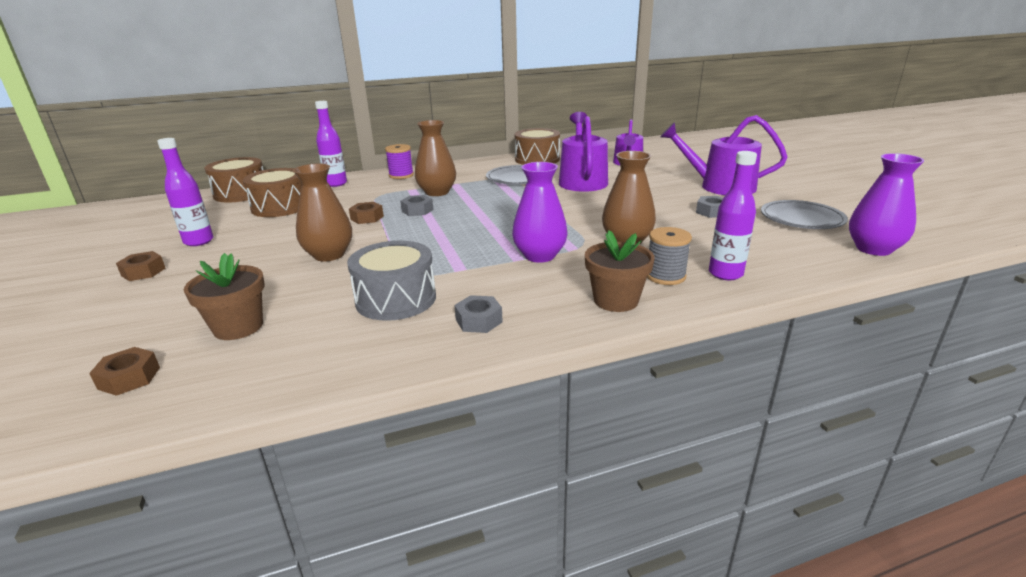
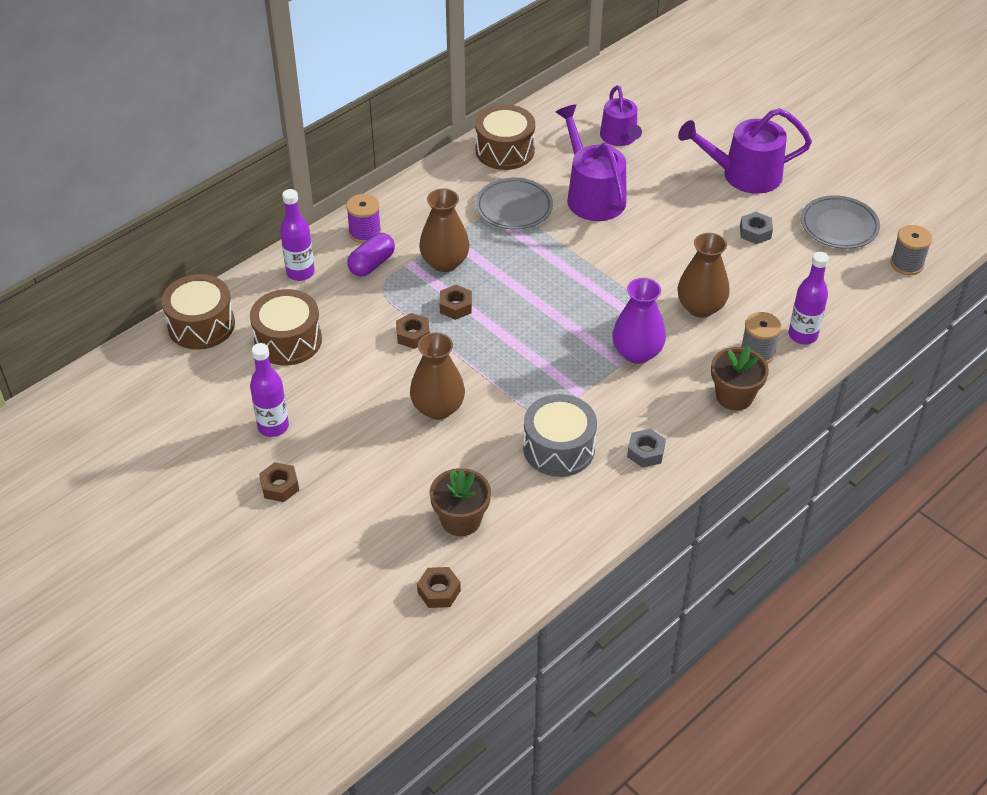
camera: 25 degrees left, 20 degrees up
(386, 186) = (372, 264): none -> purple capsule
(417, 210) = (455, 306): grey nut -> brown nut
(873, 249) = (906, 264): purple vase -> grey spool

